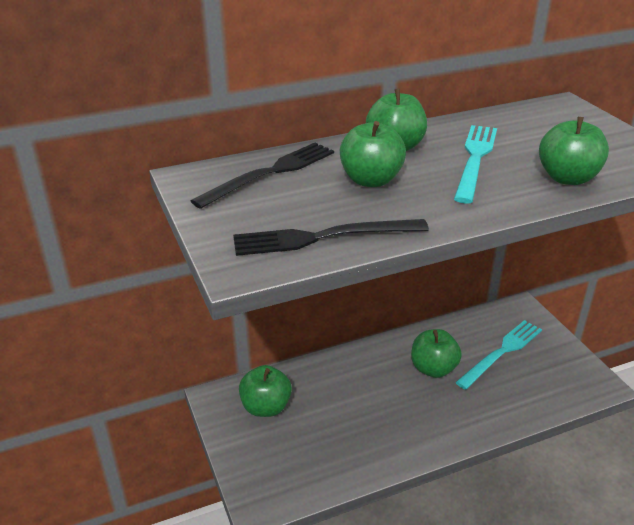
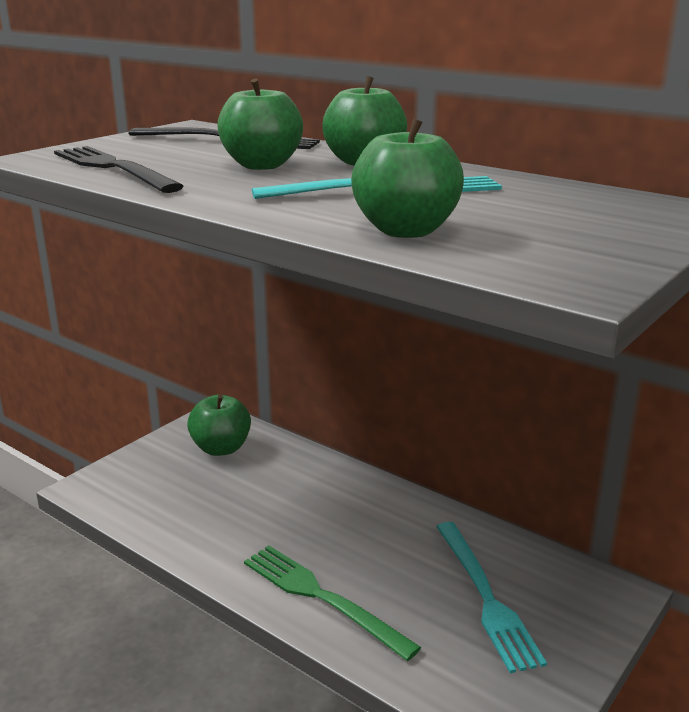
camera: 60 degrees right, 10 degrees down
(433, 369) = (388, 543): green apple -> none
(468, 416) = (322, 597): none -> green fork
(501, 352) = (485, 597): turquoise fork -> turquoise fork turned 60 degrees clockwise

